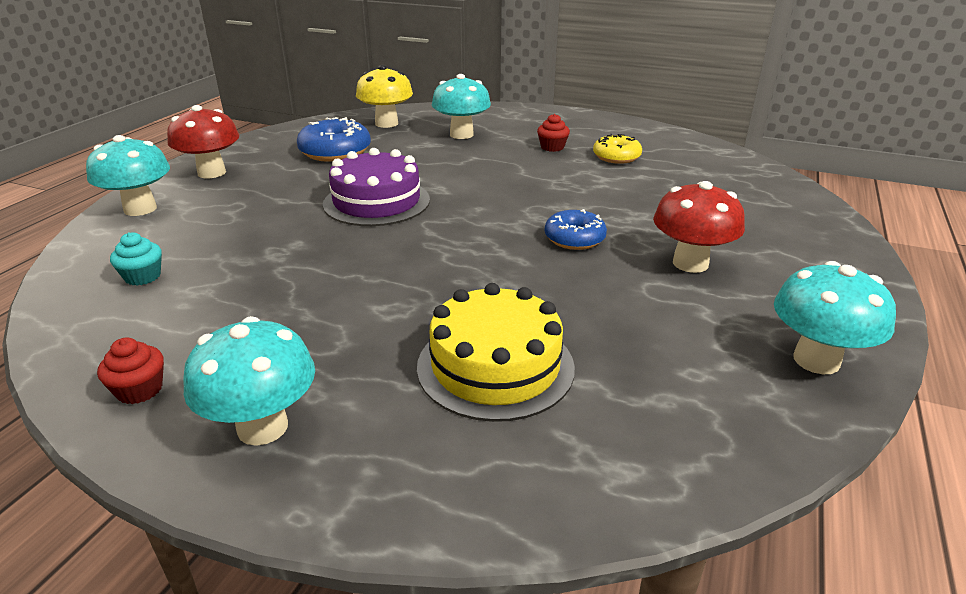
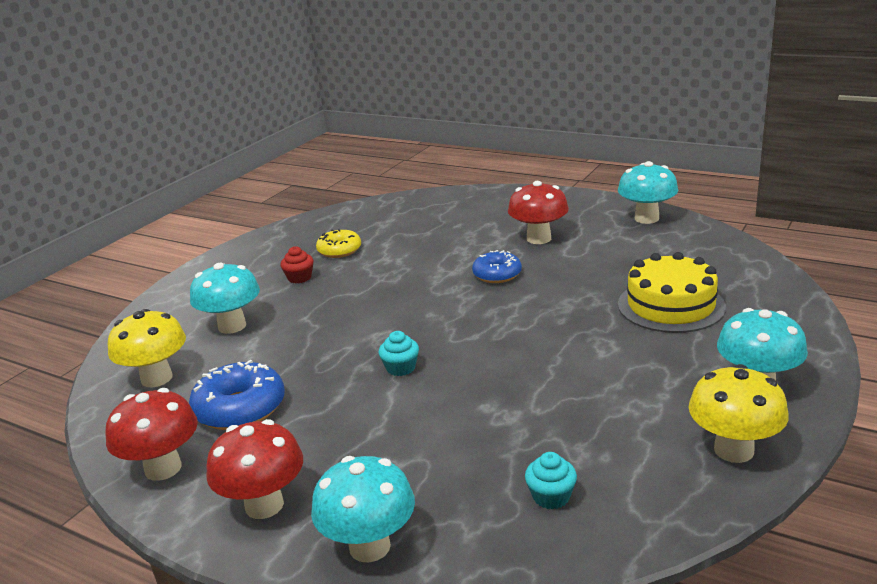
camera: 80 degrees left, 5 degrees down
(139, 390) = (733, 450): red cupcake -> yellow mushroom
(272, 141) = (163, 468): none -> red mushroom
(376, 202) = (401, 368): purple cake -> turquoise cupcake

